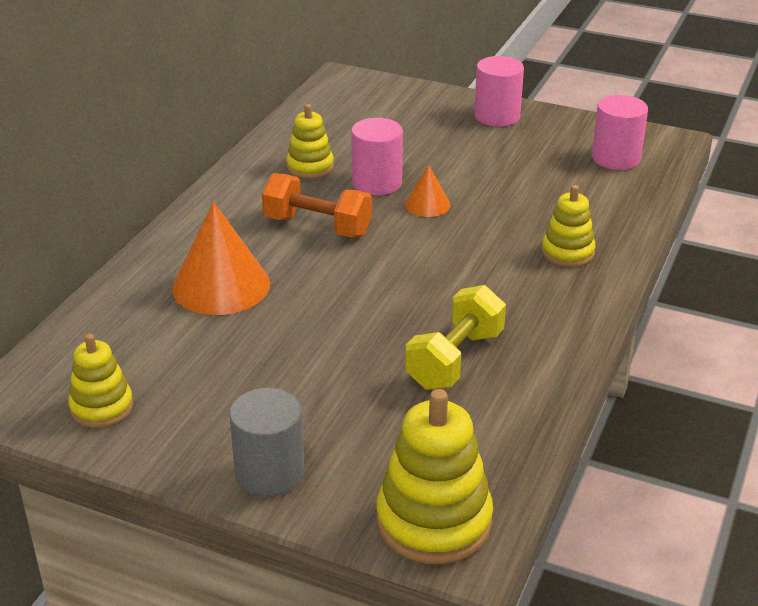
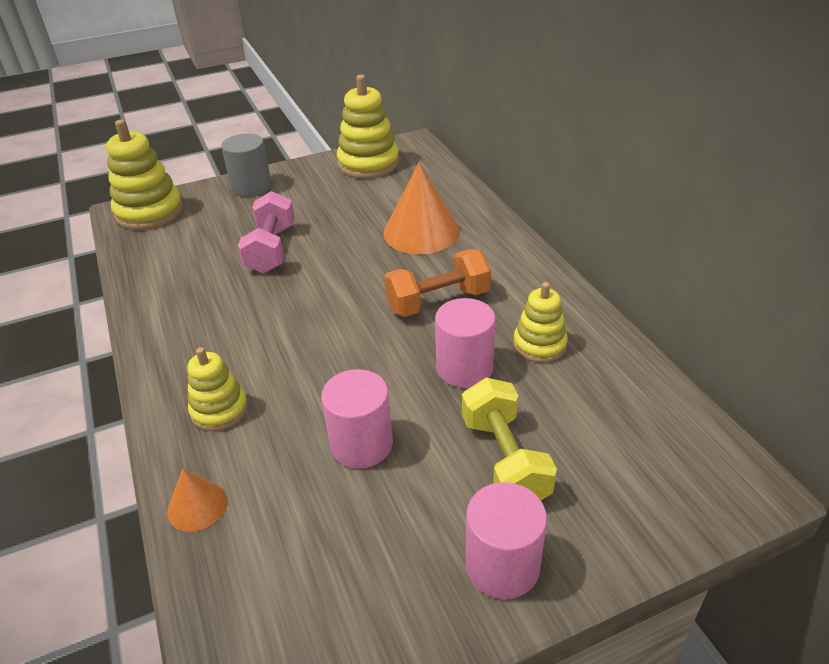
camera: 135 degrees right, 5 degrees up
(102, 407) = (368, 164): yellow stacking toy -> yellow stacking toy, size x1.66
(369, 360) = (271, 249): none -> pink dumbbell
(427, 204) = (392, 376): orange cone -> orange cone (197, 506)
(455, 359) = (220, 278): yellow dumbbell -> yellow dumbbell (504, 460)
(616, 158) = (283, 598): pink cylinder -> pink cylinder (361, 444)

